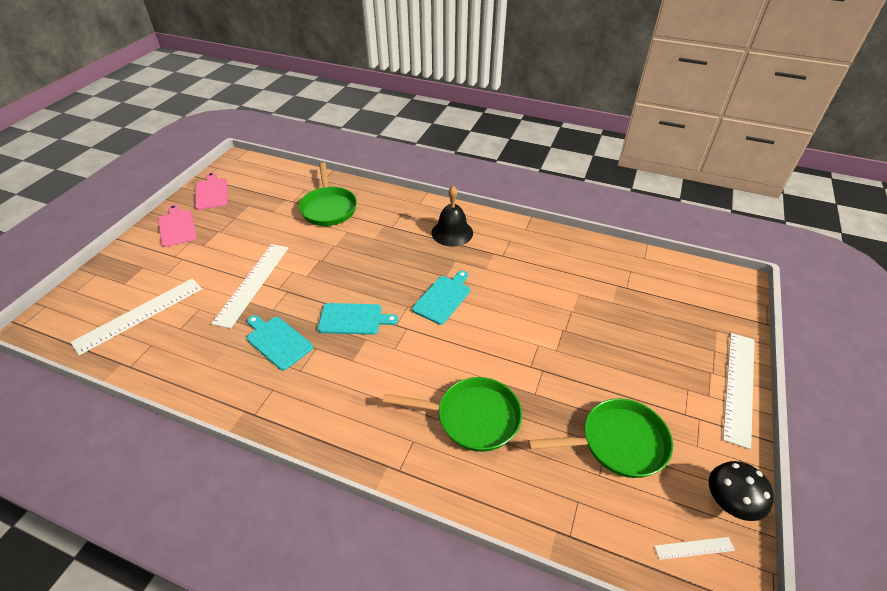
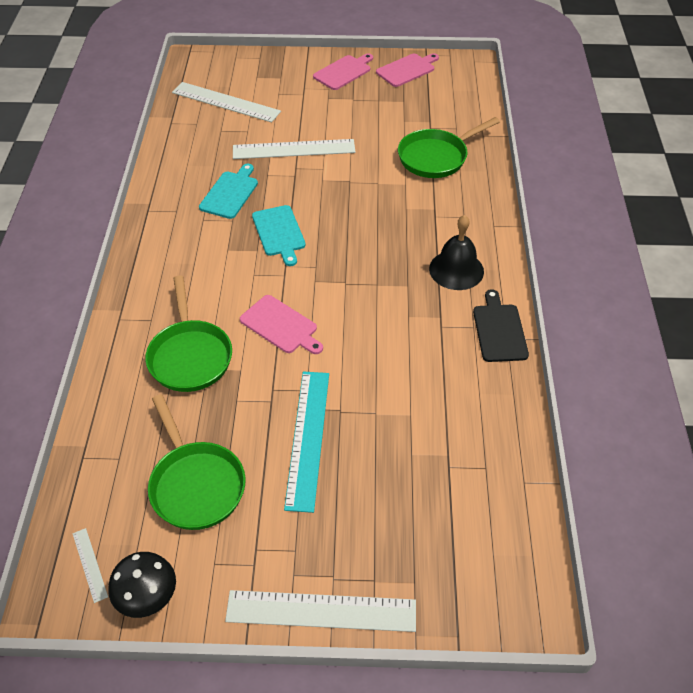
camera: 70 degrees right, 5 degrees up
(443, 298) = (341, 292): turquoise cutting board -> none
(463, 344) = (280, 326): none -> pink cutting board
(517, 230) = (499, 330): none -> black cutting board
(586, 355) = (308, 438): none -> turquoise ruler

